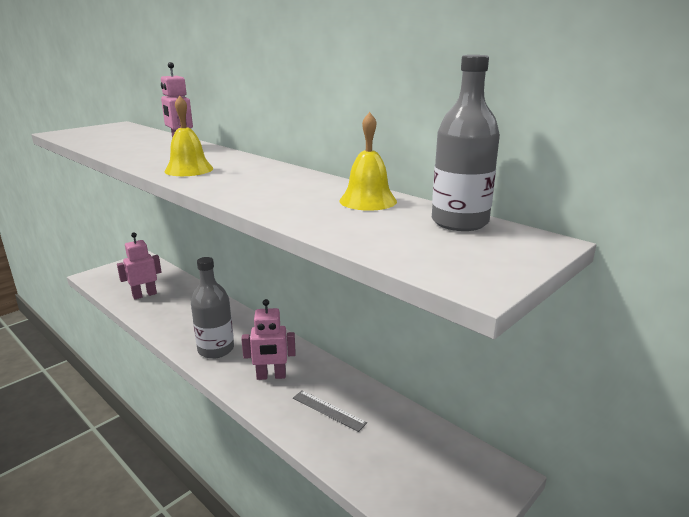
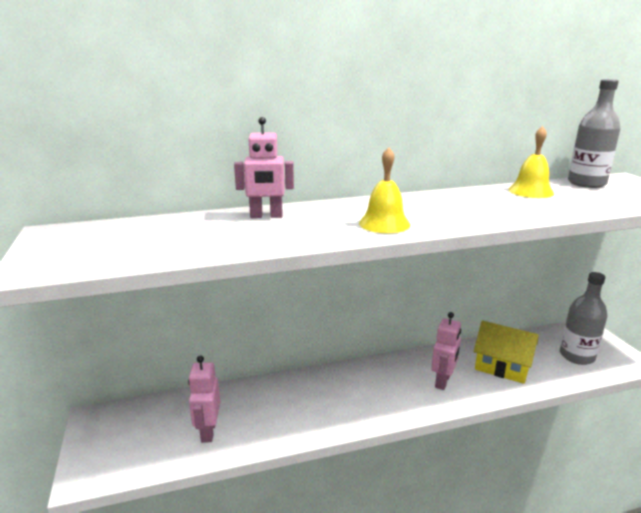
camera: 60 degrees left, 0 degrees up
(216, 349) = (378, 402): grey bottle -> grey bottle (577, 356)
(328, 410) = (502, 367): grey ruler -> yellow house

